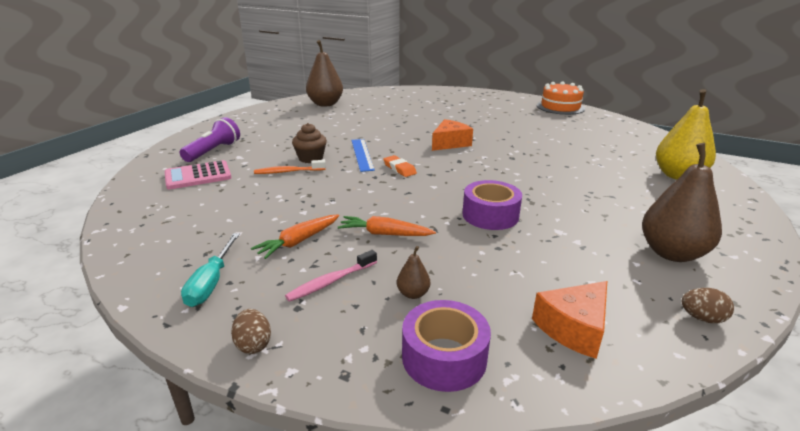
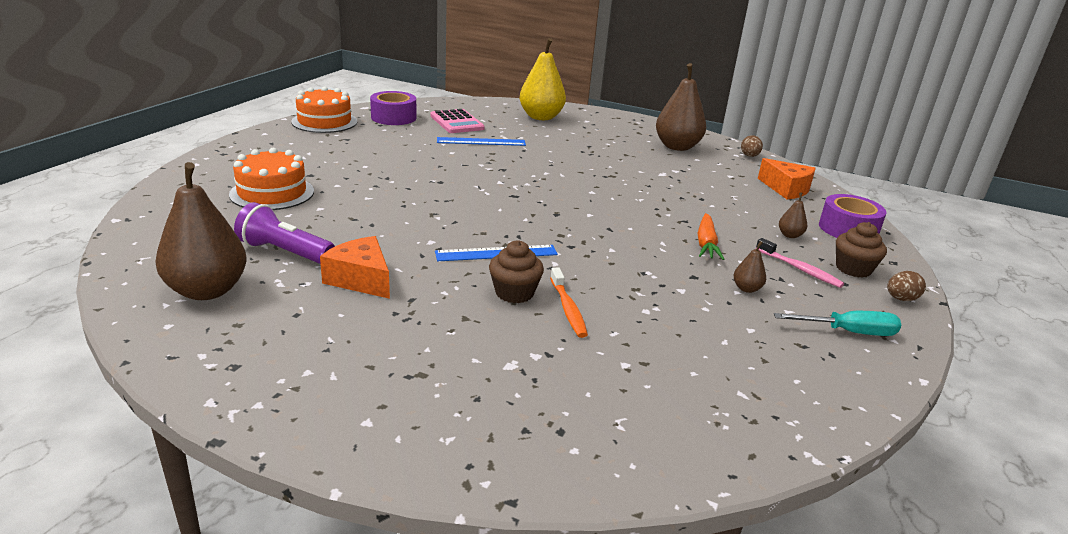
camera: 95 degrees left, 0 degrees up
(198, 176) = (602, 396): pink calculator -> pink calculator (457, 122)
(213, 151) = (485, 401): purple flashlight -> purple flashlight (285, 252)
(298, 241) = (746, 289): orange carrot -> brown pear
(328, 325) = (853, 269): none -> brown cupcake
(399, 169) = (544, 230): orange eraser -> none
(432, 105) = (272, 193): none -> orange cake
(450, 143) = (455, 195): orange cheese -> orange cheese (361, 279)
(490, 215) = (646, 195): purple tape -> purple tape (393, 117)
(570, 150) = (481, 142): none -> blue ruler

